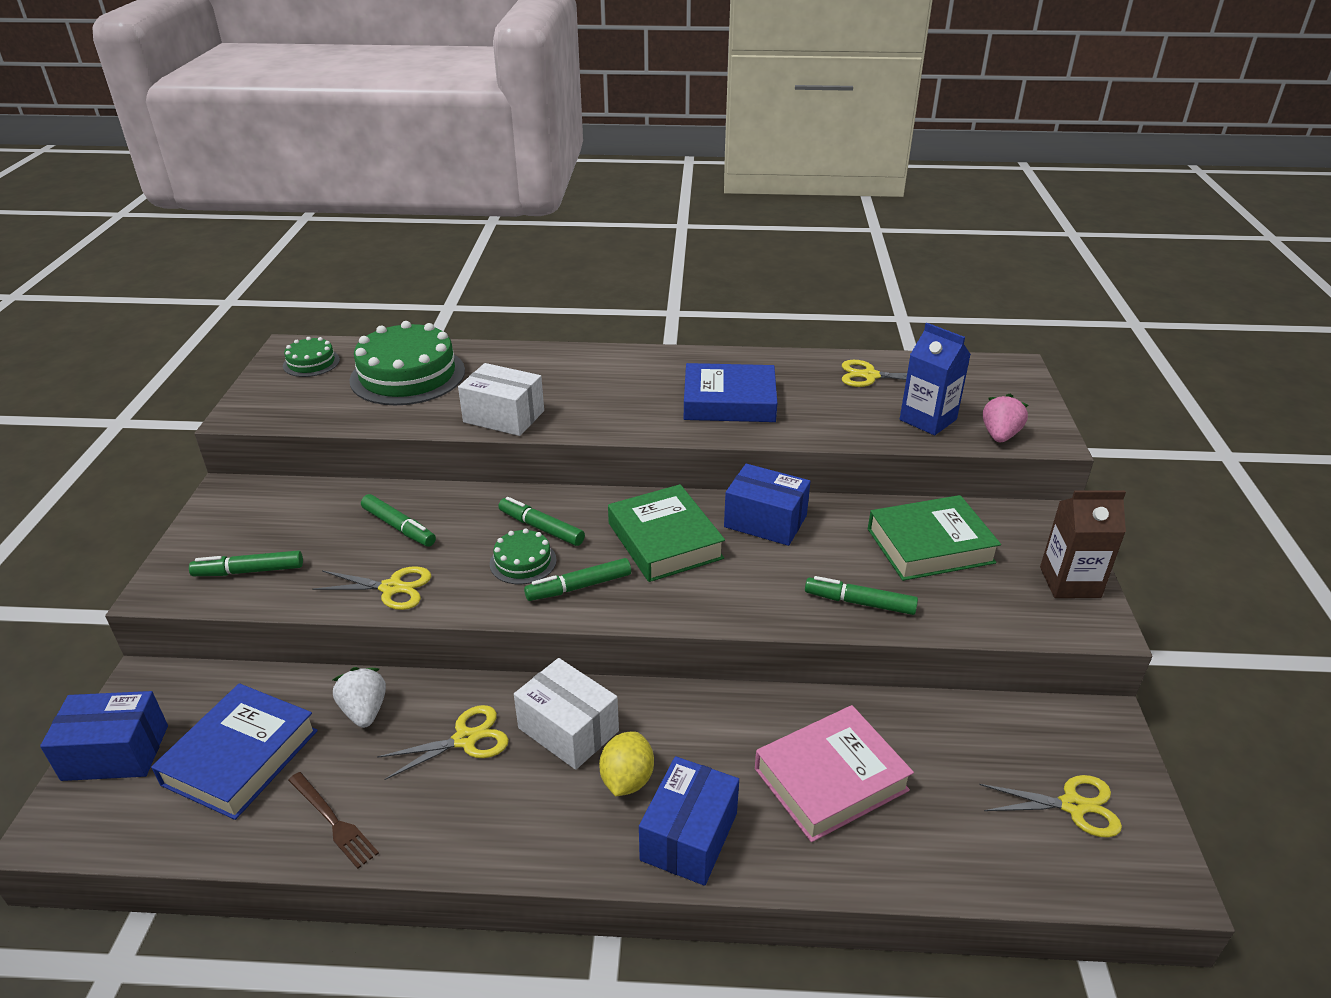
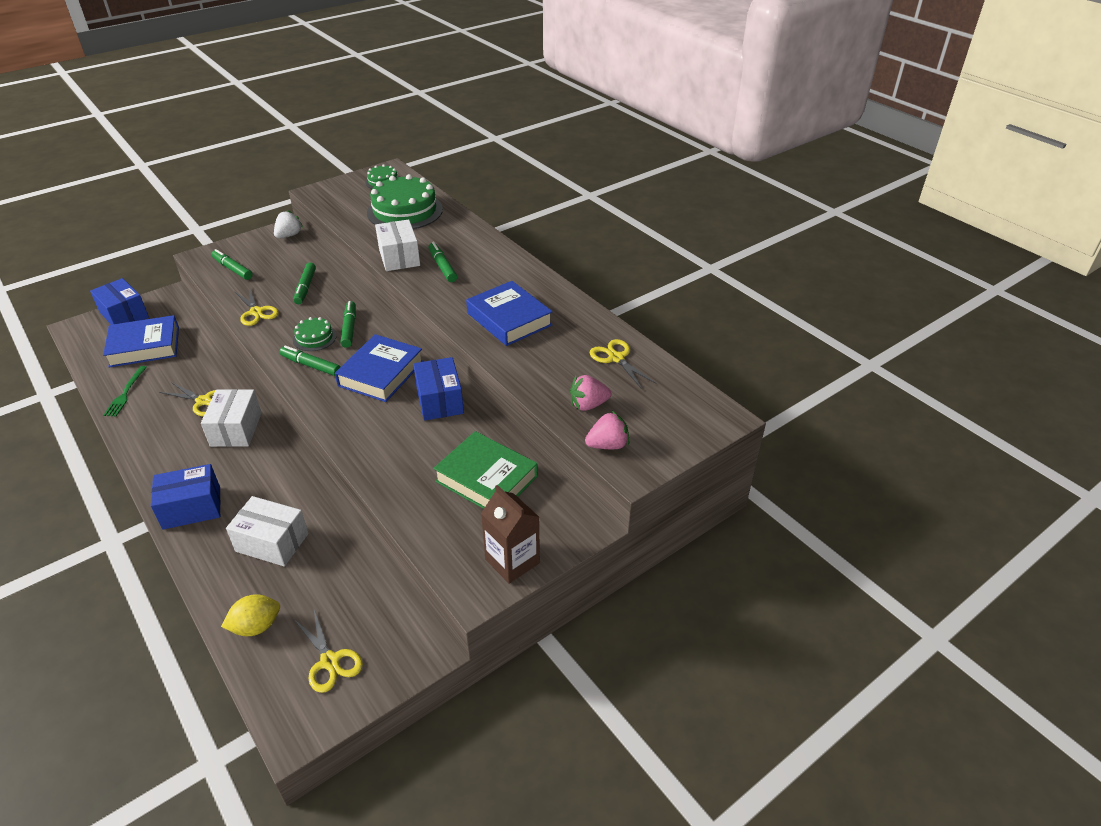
camera: 50 degrees right, 5 degrees up
(333, 821) = (125, 393): brown fork -> green fork
(364, 711) = (199, 362): white strawberry -> white strawberry (289, 235)
(627, 780) = (215, 467): yellow lemon -> yellow lemon (256, 626)
(665, 540) = (381, 373): green book -> blue book
(830, 779) = (272, 542): pink book -> white box
(859, 603) = (394, 473): green marker -> green marker (442, 267)
(928, 420) = (588, 405): blue carton -> pink strawberry

